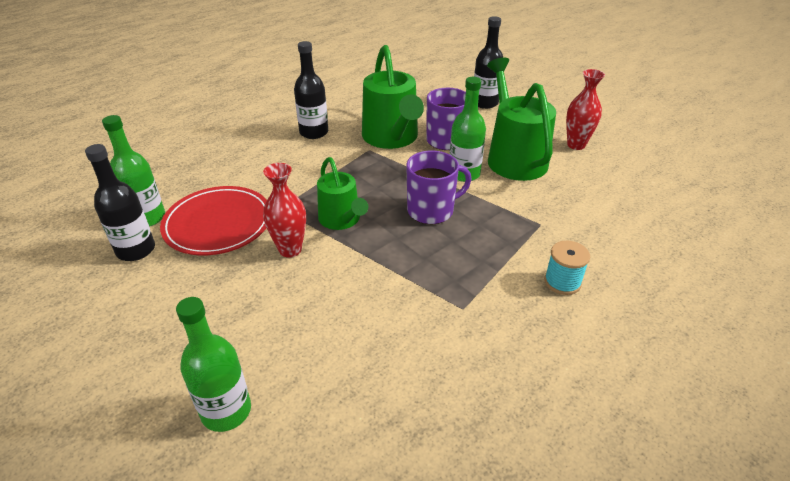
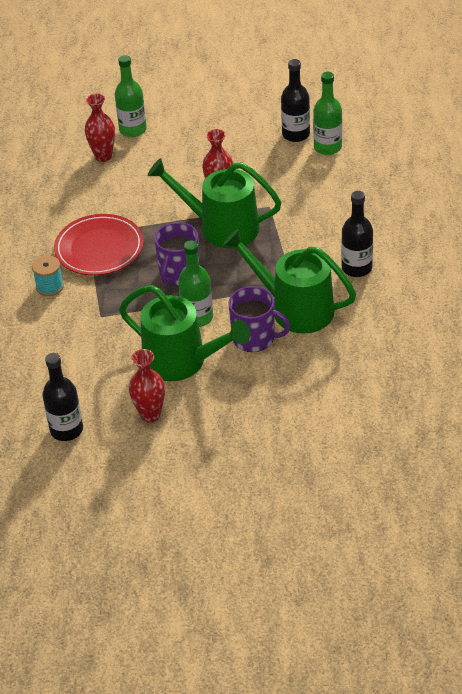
camera: 135 degrees right, 5 degrees up
(218, 224) = (284, 174): red plate -> red plate (99, 248)
(314, 401) = (103, 156): none -> red vase
(341, 220) = (222, 227): green watering can -> green watering can, size x1.62
(485, 103) = (283, 409): black bottle -> black bottle (66, 430)

